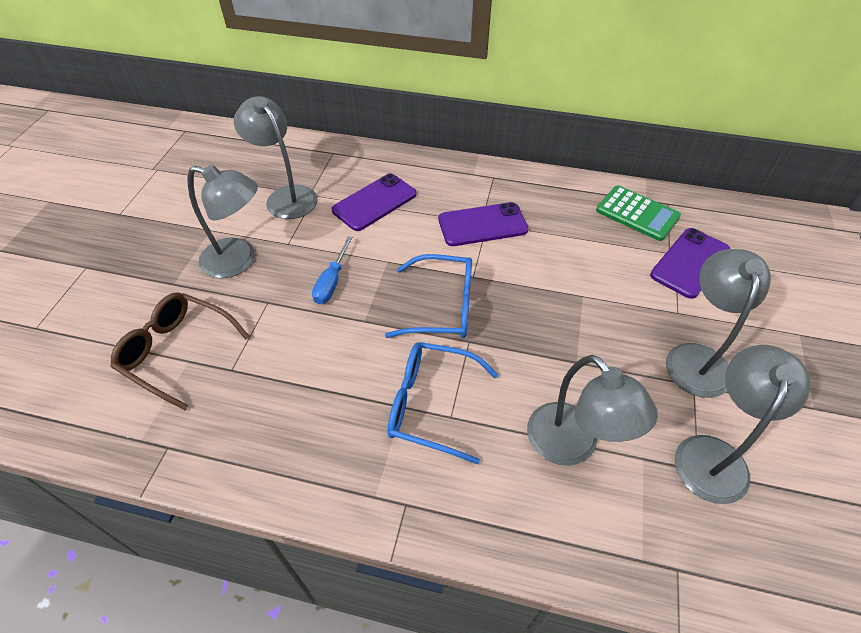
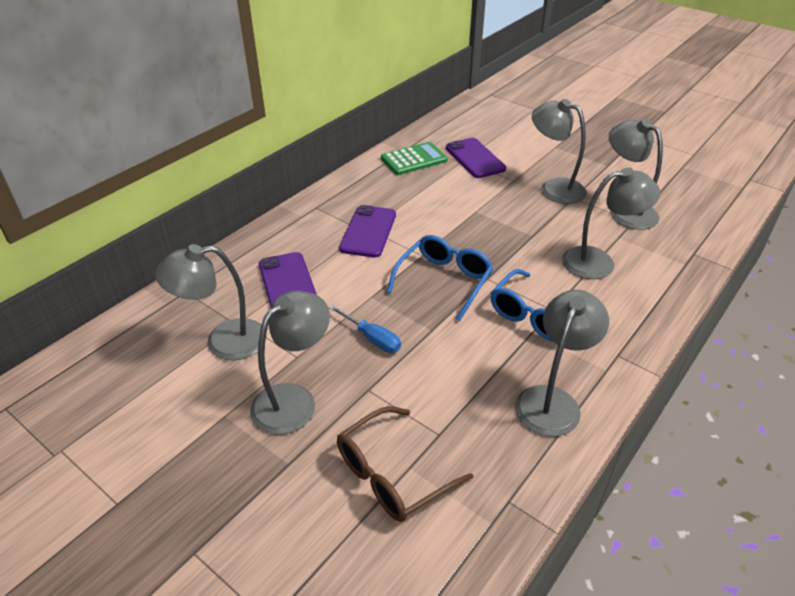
camera: 65 degrees left, 10 degrees down
(306, 452) = (552, 400): none -> grey lamp

